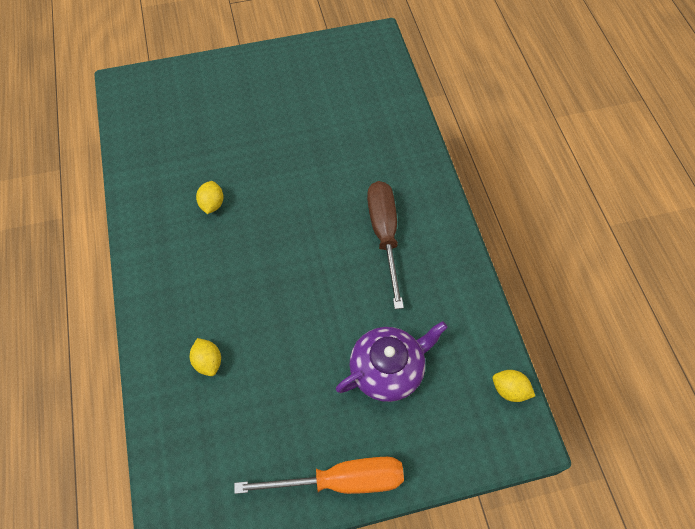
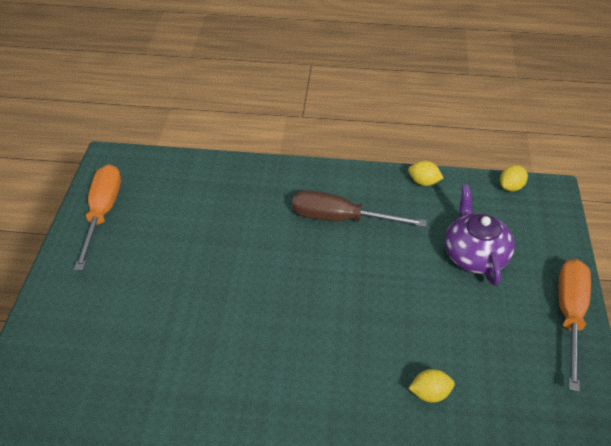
camera: 70 degrees left, 15 degrees down
(212, 204) = (240, 346): yellow lemon -> yellow lemon (423, 182)
(313, 60) = (102, 213): none -> orange screwdriver

